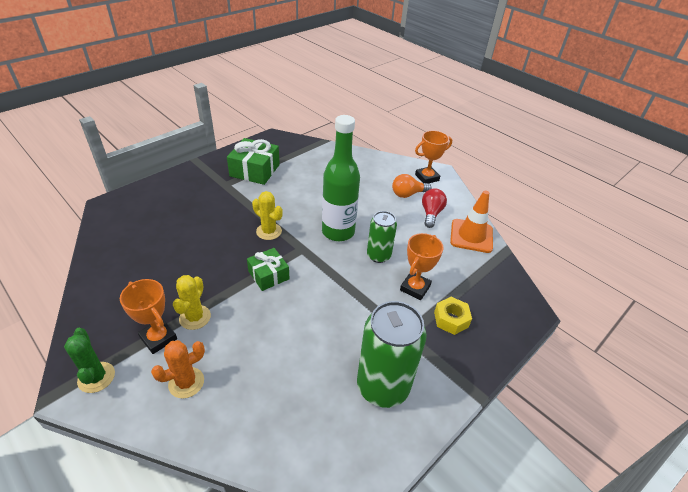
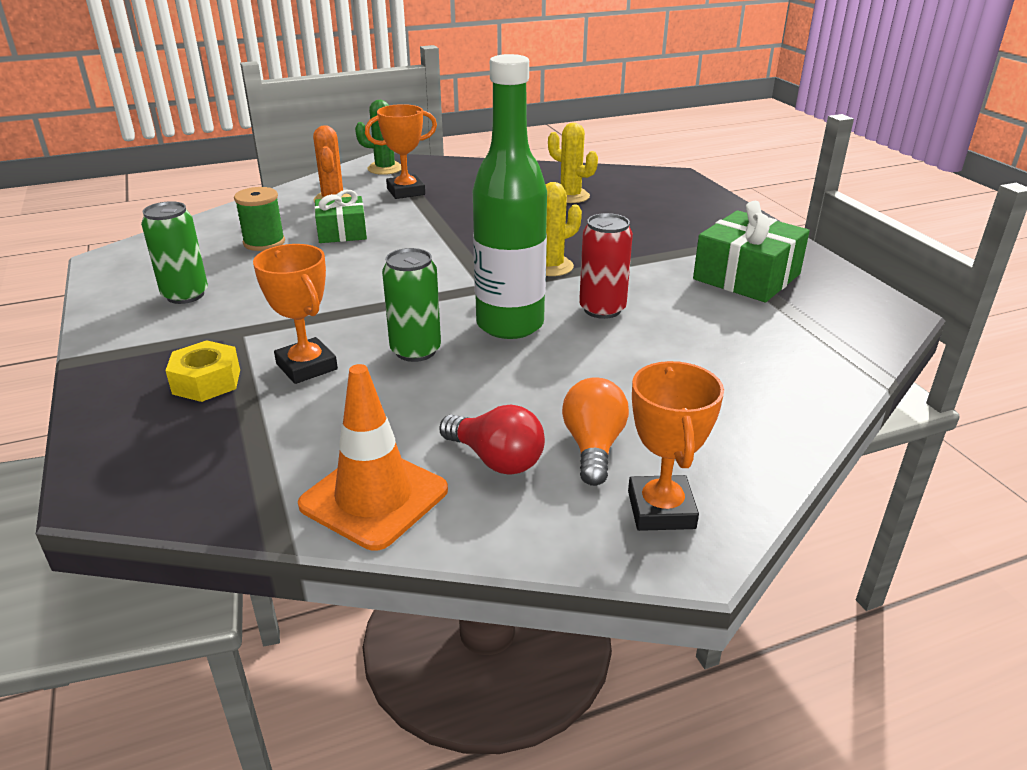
camera: 115 degrees right, 10 degrees down
(195, 317) = (418, 208): yellow cactus -> yellow cactus (570, 196)
(268, 275) = (451, 254): green gift -> green gift (342, 232)
(287, 386) = (264, 242): none -> green spool
(308, 207) = (602, 309): none -> red can
(383, 386) = (185, 295): green can -> green can, size x0.60

